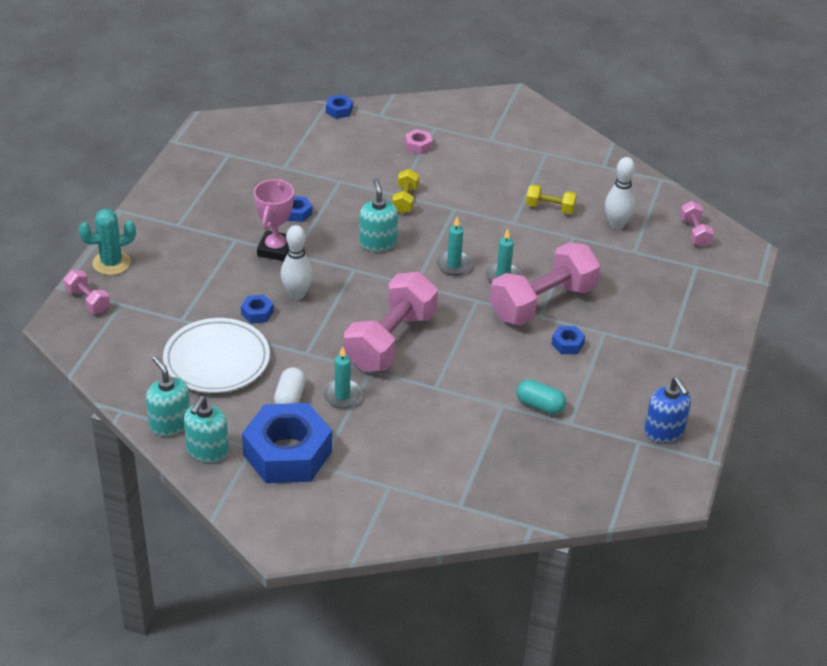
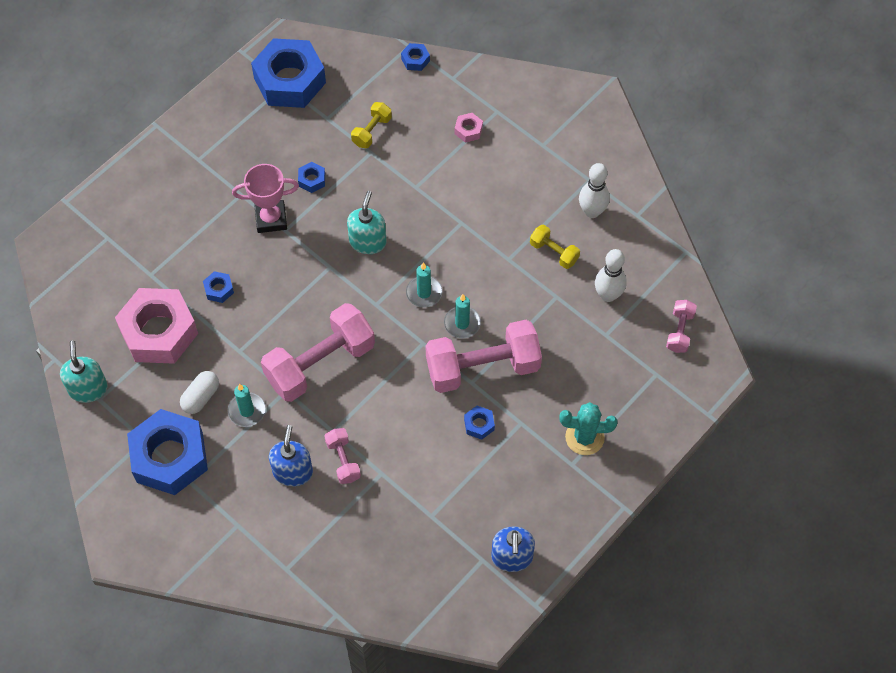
camera: 25 degrees right, 20 degrees up
(88, 300) = (81, 224): pink dumbbell -> pink dumbbell (343, 460)
(111, 263) = (120, 187): turquoise cactus -> turquoise cactus (584, 437)
(207, 450) = (105, 429): turquoise soap dispenser -> none
(216, 360) = (159, 332): white plate -> pink nut
(232, 150) = (290, 80): none -> blue nut
(275, 249) = (271, 219): pink trophy -> pink trophy turned 45 degrees clockwise
(297, 294) = (264, 279): white bowling pin -> white bowling pin (592, 211)
(405, 200) = (420, 197): yellow dumbbell -> yellow dumbbell (372, 131)
(417, 429) = (293, 472): none -> blue soap dispenser
(540, 405) = (415, 486): turquoise capsule -> none

